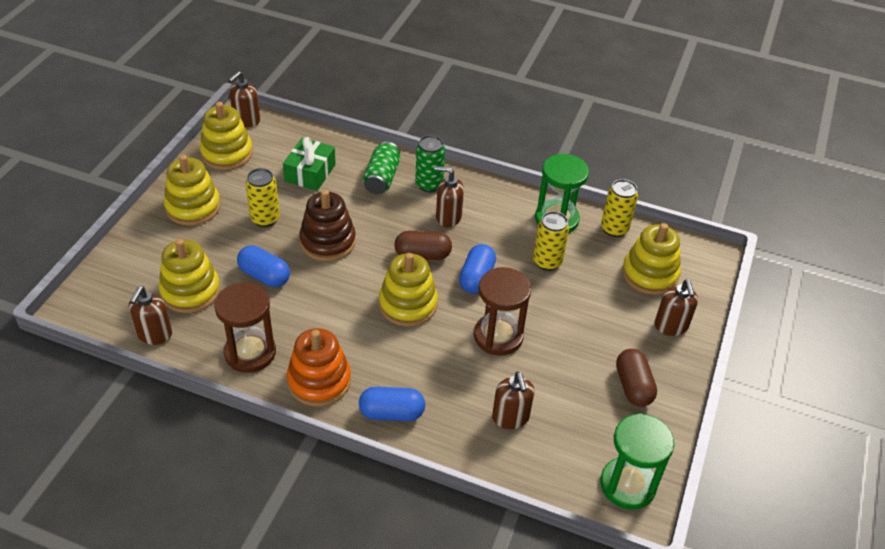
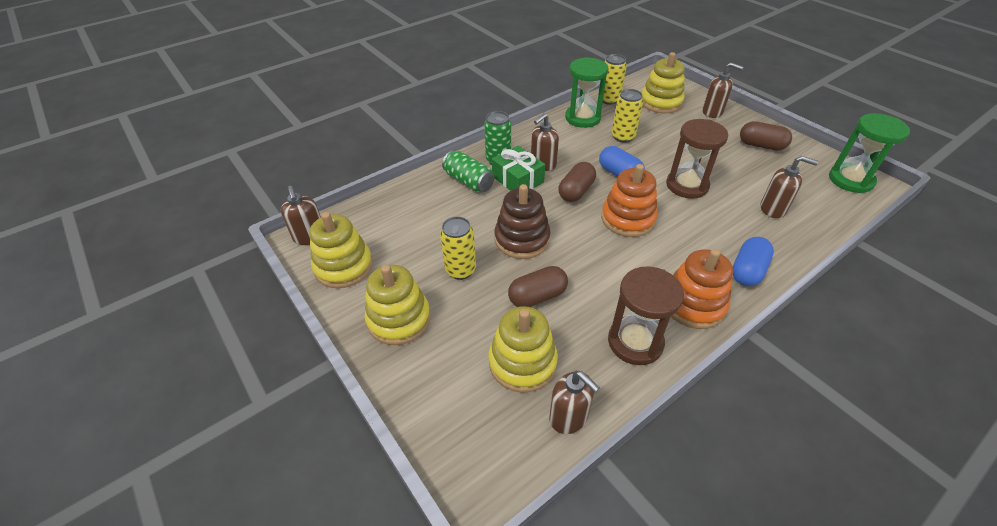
camera: 55 degrees left, 0 degrees up
(264, 276) = (537, 296): blue capsule -> brown capsule
(310, 173) = (424, 220): green gift -> green gift (518, 179)
(408, 304) = (627, 219): yellow stacking toy -> orange stacking toy

